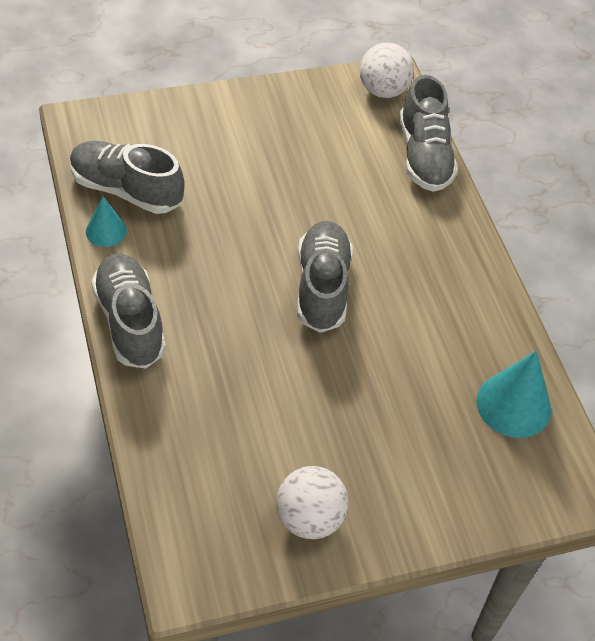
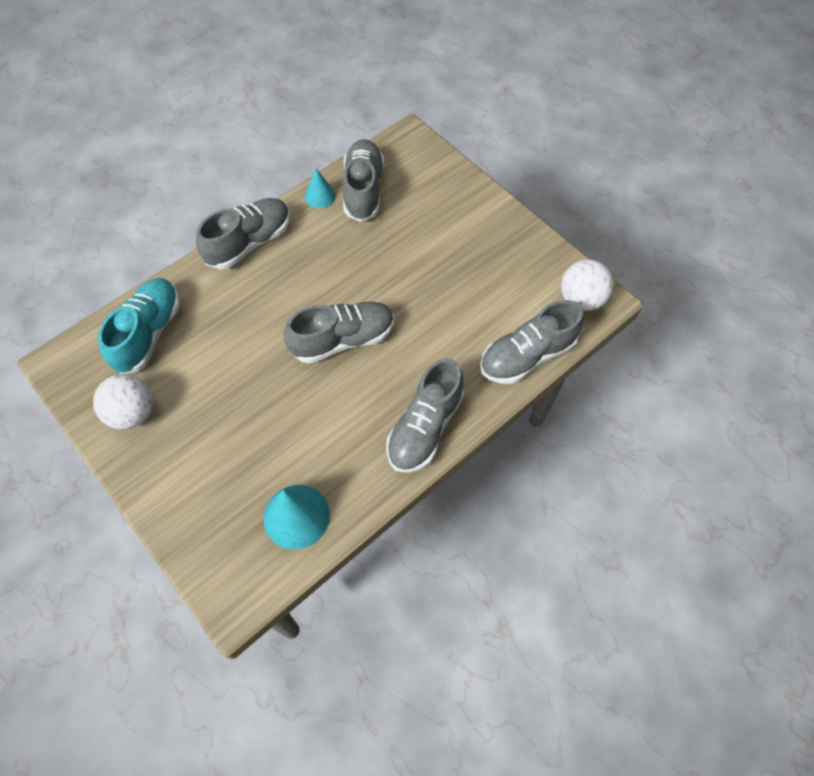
camera: 70 degrees right, 10 degrees up
(202, 468) = (149, 333): none -> turquoise shoe
(463, 263) = (425, 427): none -> grey shoe

